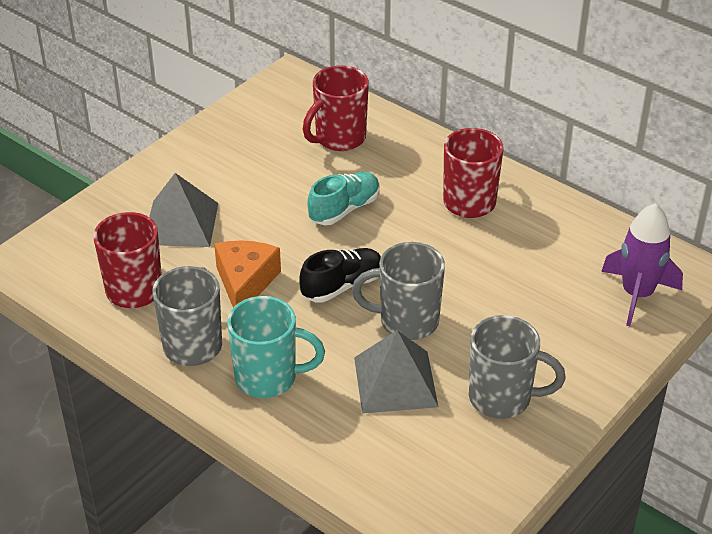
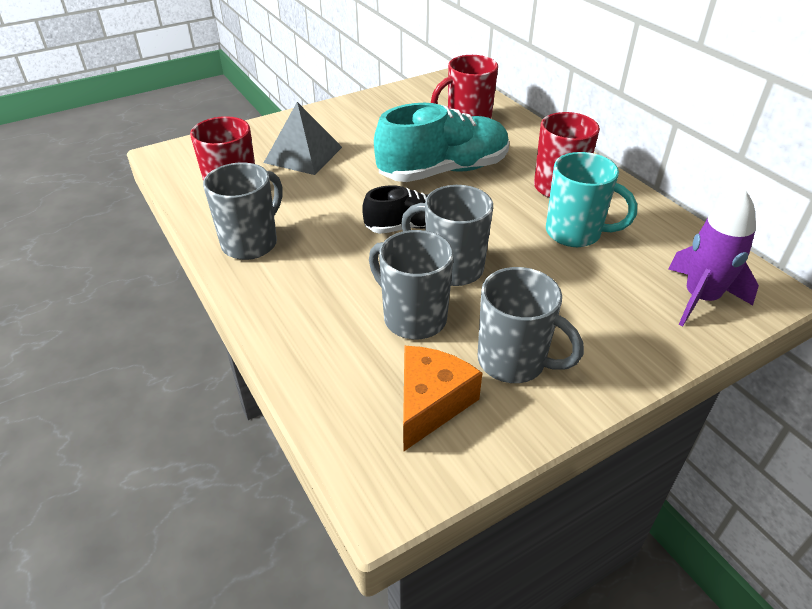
camera: 20 degrees right, 0 degrees up
(245, 283) = (326, 206): orange cheese -> orange cheese (431, 403)
(268, 378) = (297, 285): turquoise mug -> turquoise mug (575, 233)
(344, 209) = (443, 171): turquoise shoe -> turquoise shoe, size x1.76
(395, 381) = (412, 318): grey pyramid -> grey mug

